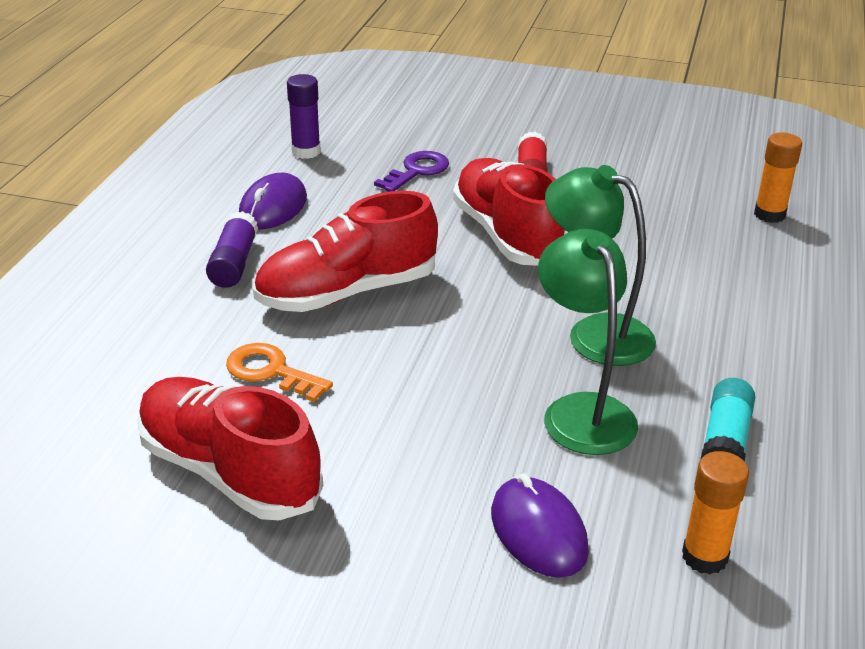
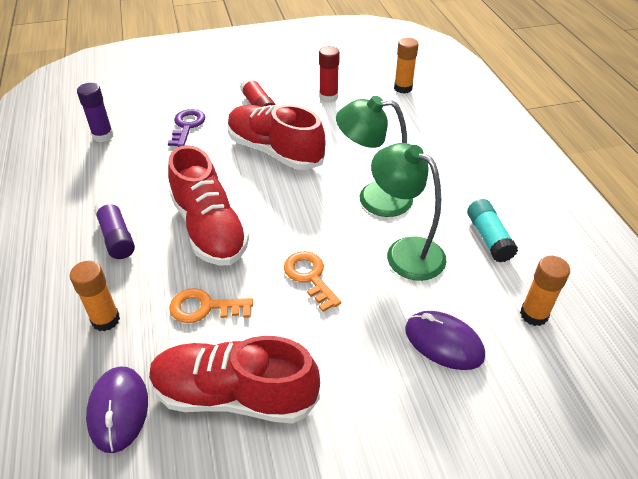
camera: 30 degrees left, 10 degrees up
(154, 341) = (105, 320): none -> orange glue stick
(273, 207) = (112, 185): purple mouse -> purple mouse (118, 410)
(347, 292) = (209, 229): red shoe -> red shoe turned 60 degrees counterclockwise
(426, 389) = (309, 276): none -> orange key
(641, 193) = (328, 97): none -> red glue stick

